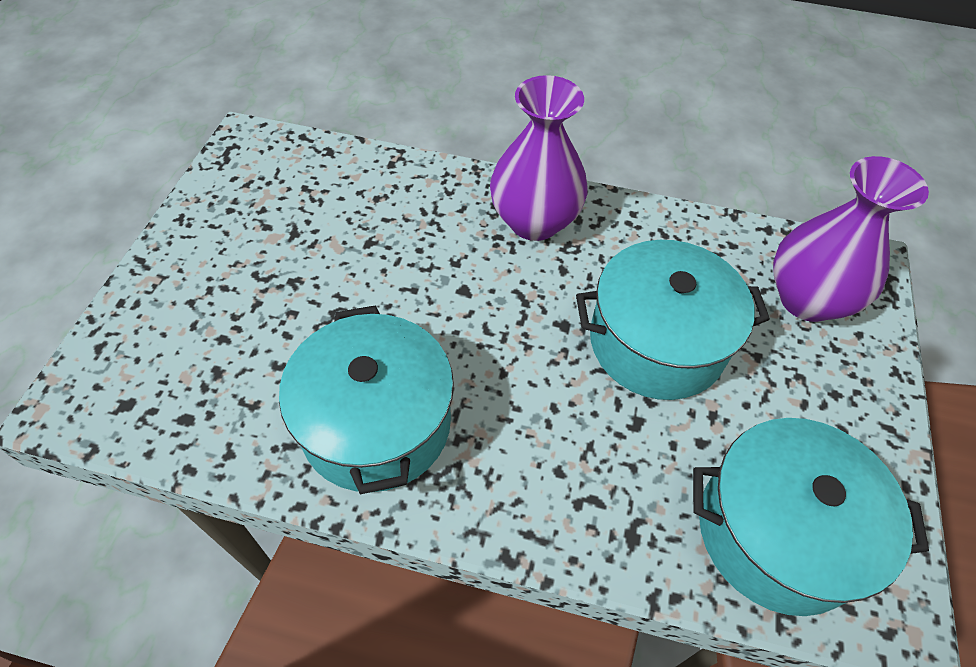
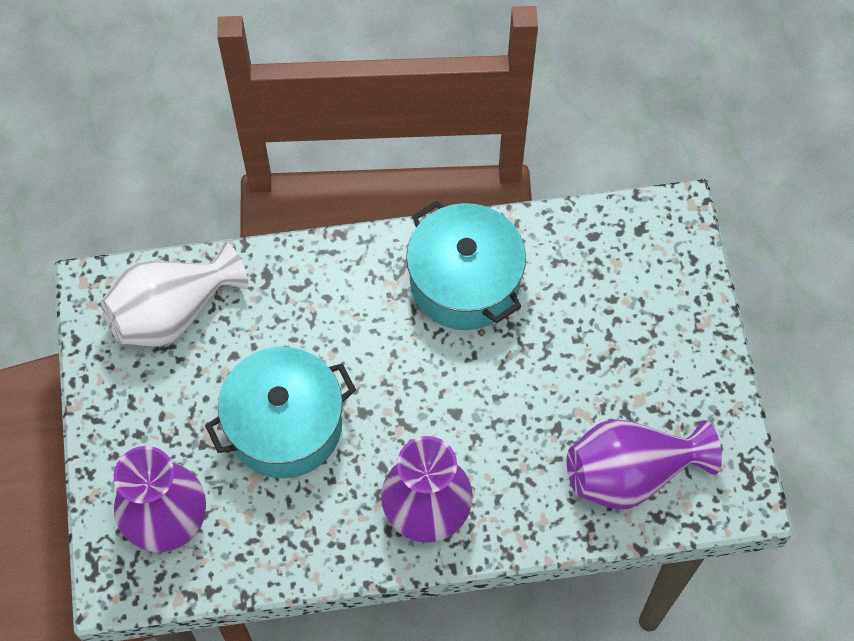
camera: 160 degrees right, 10 degrees up
(328, 186) = (630, 474): none -> purple vase
(777, 532) = (173, 312): turquoise pot -> white vase

